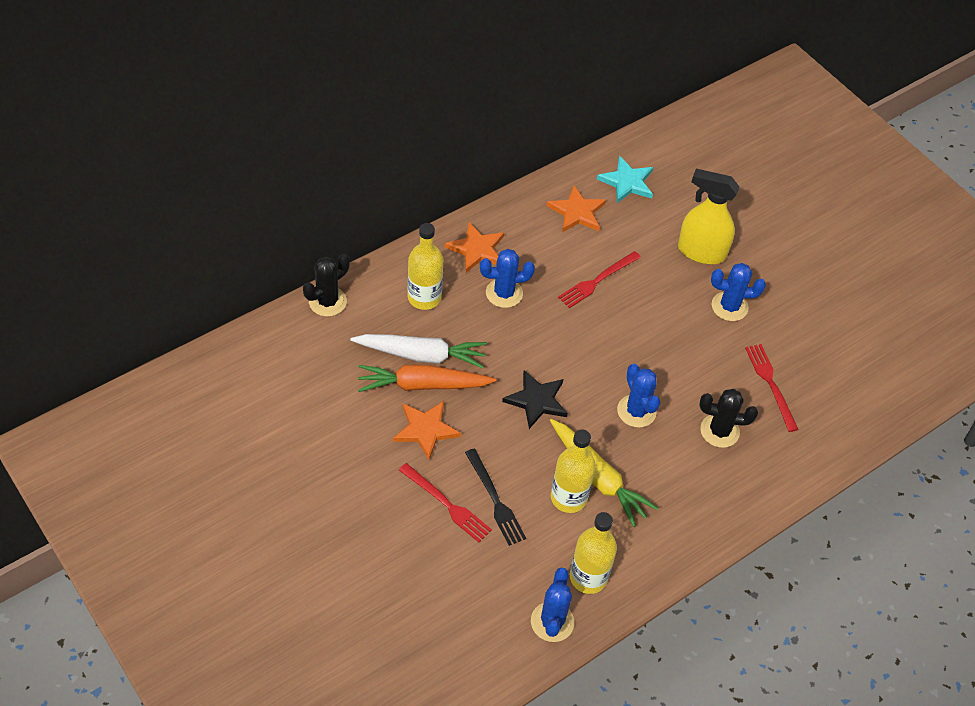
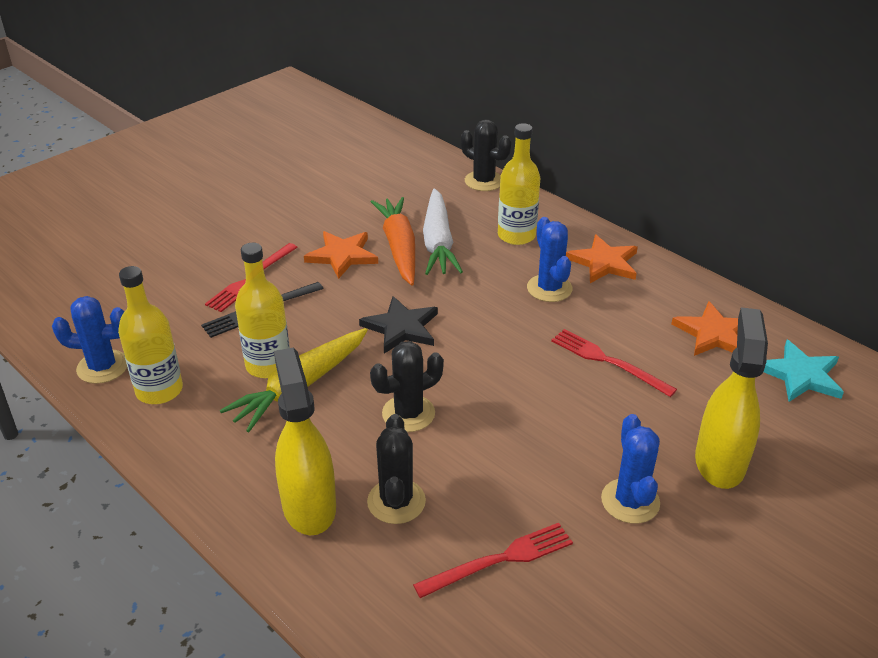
camera: 85 degrees right, 15 degrees down
(636, 411) = (408, 413): blue cactus -> black cactus
(719, 482) = (309, 506): none -> yellow spray bottle

